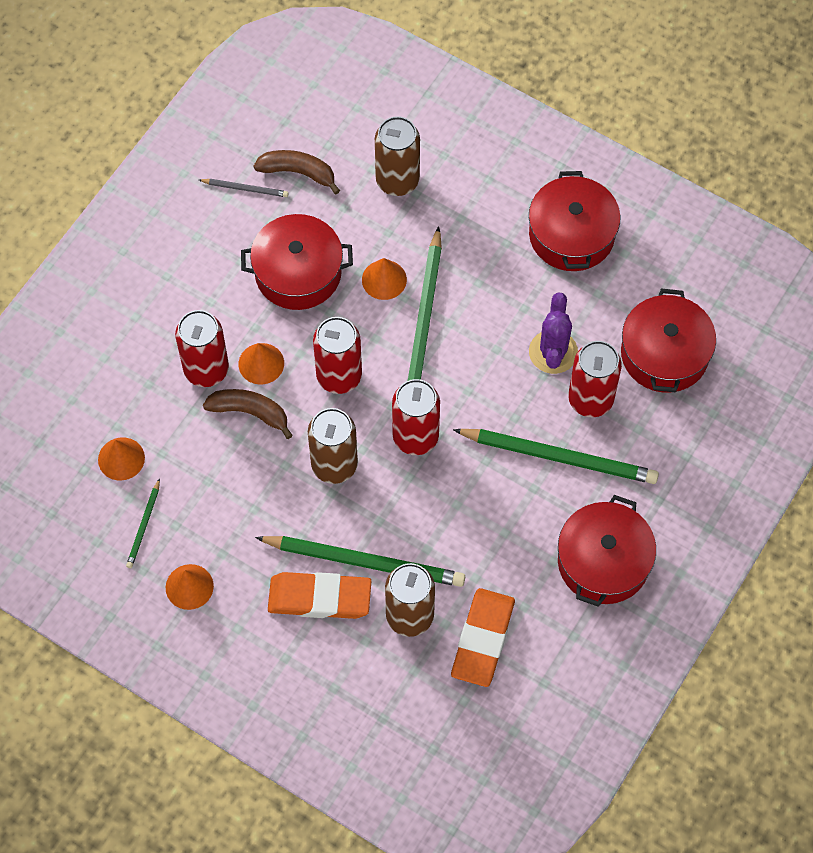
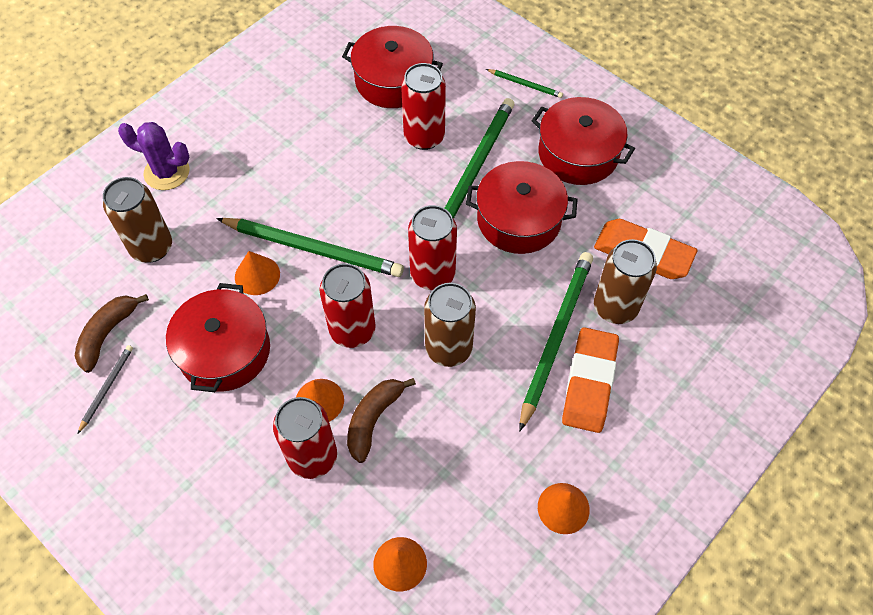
camera: 80 degrees left, 5 degrees down
(144, 526) = (486, 548): green pencil -> green pencil (525, 84)
(553, 352) = (371, 155): purple cactus -> purple cactus (167, 172)
(571, 234) = (258, 123): red pot -> red pot (519, 219)

